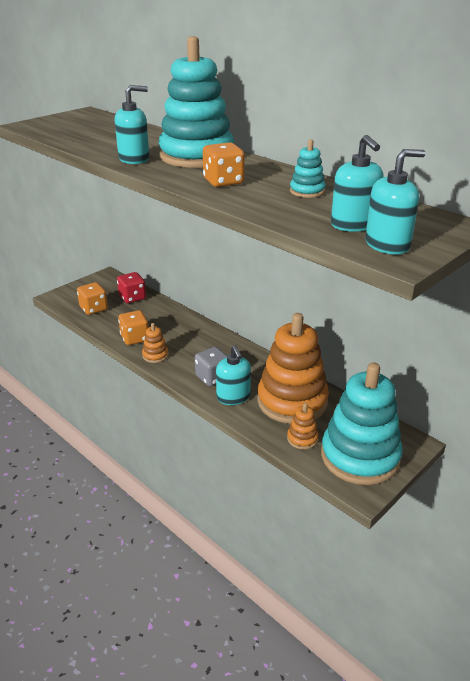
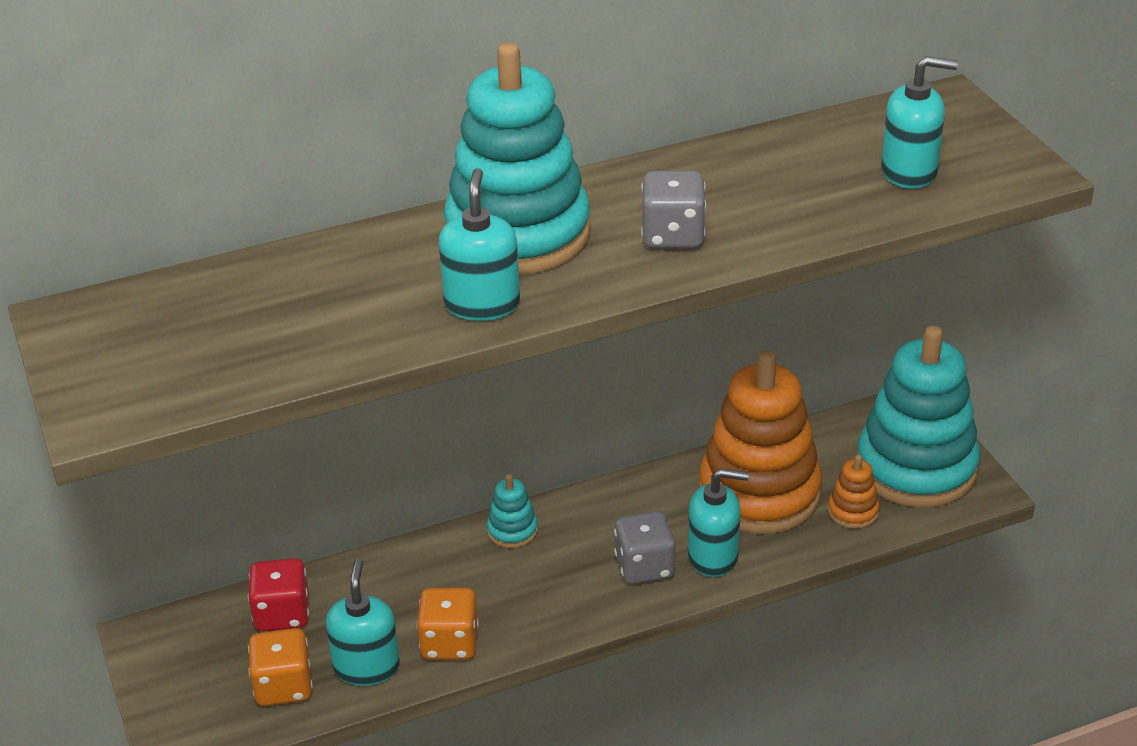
camera: 65 degrees left, 5 degrees up
(155, 355) = (529, 626): orange stacking toy -> none
(223, 182) = (673, 236): orange dice -> grey dice
(307, 191) = (763, 172): turquoise stacking toy -> turquoise stacking toy (512, 530)
(387, 245) = (984, 167): turquoise soap dispenser -> turquoise soap dispenser (366, 667)

